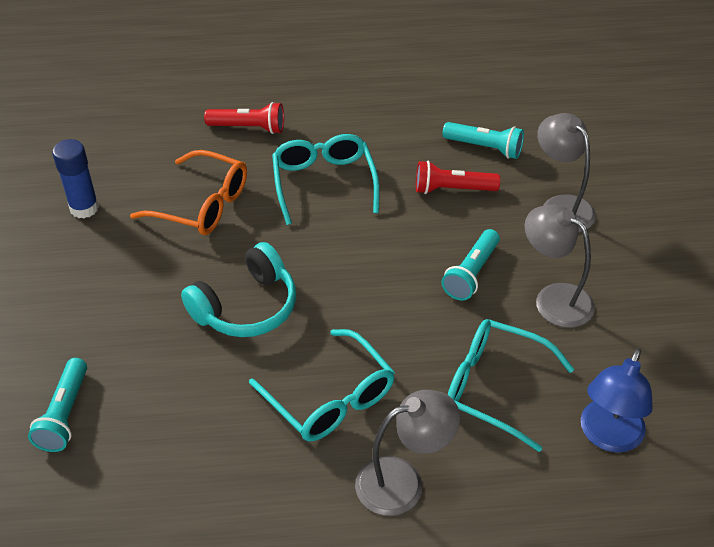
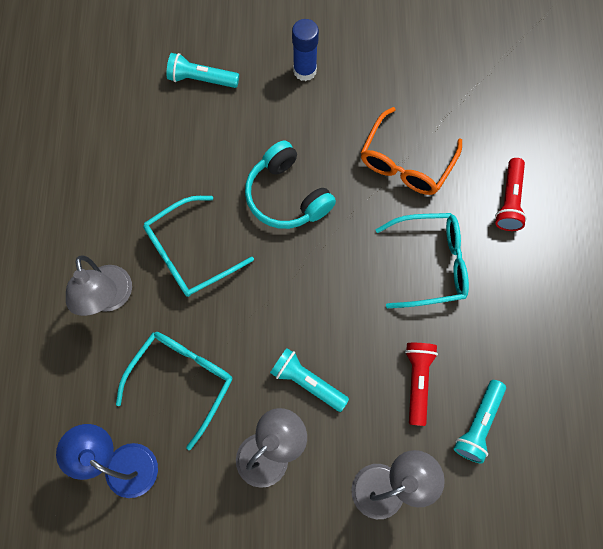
camera: 95 degrees right, 25 degrees up
(84, 208) = (406, 74): blue glue stick -> blue glue stick (305, 71)

